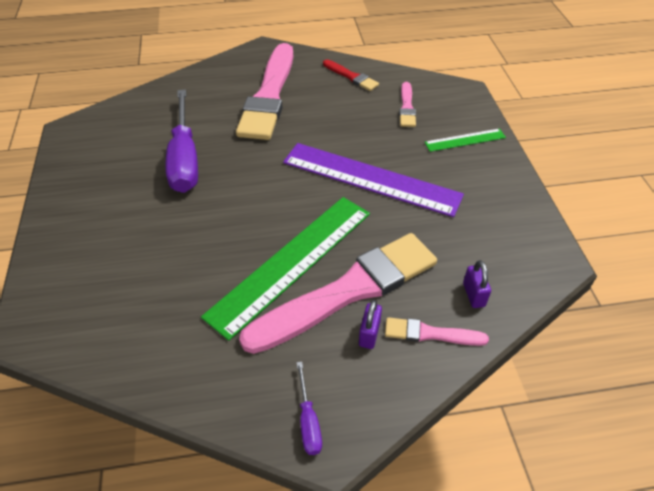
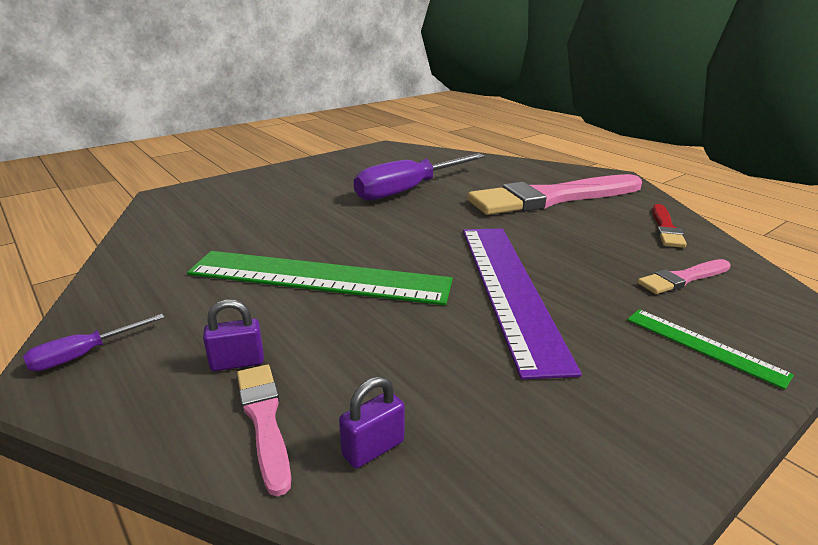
camera: 60 degrees right, 20 degrees down
(348, 291) = (301, 326): pink brush -> none

